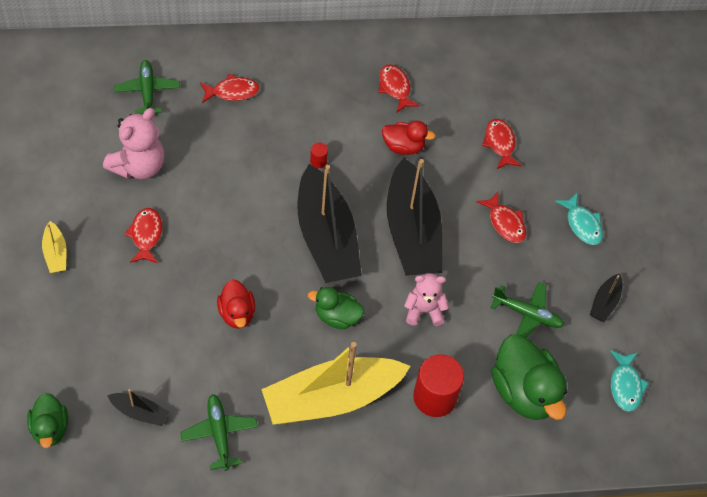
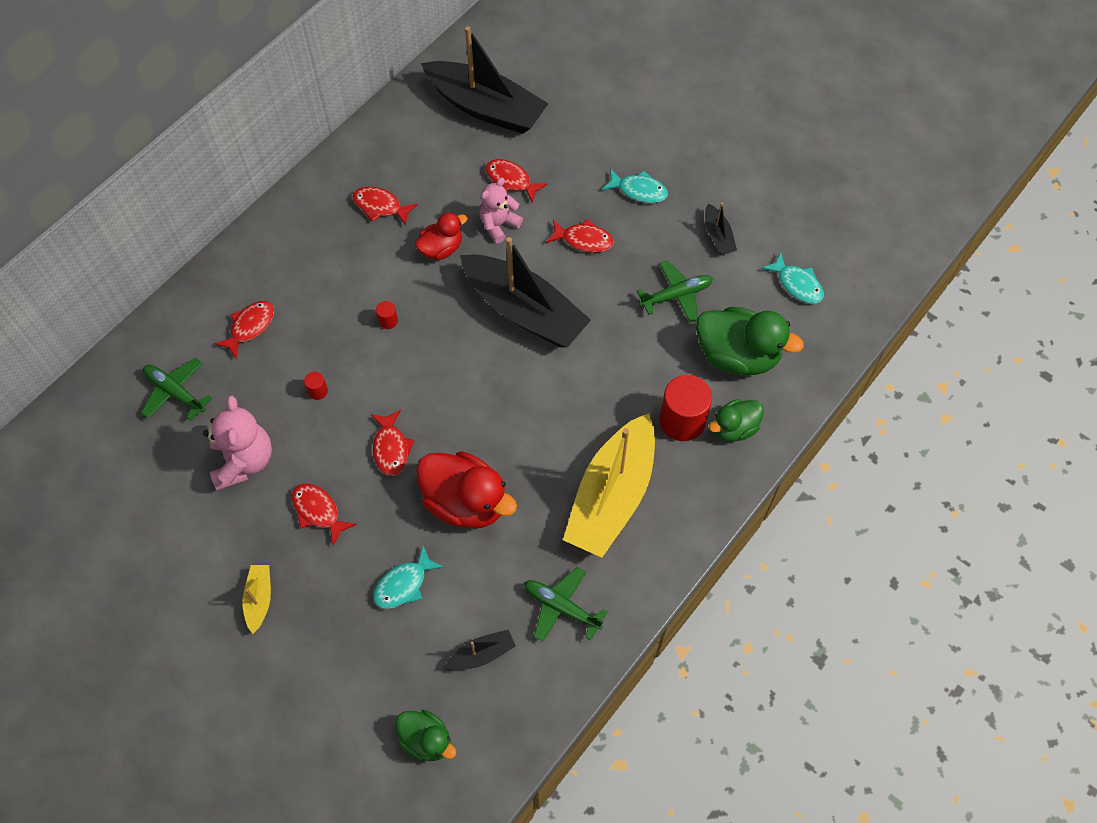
camera: 40 degrees left, 5 degrees up
(55, 253) = (259, 599): yellow boat -> yellow boat turned 120 degrees counterclockwise
(144, 325) = (404, 584): none -> turquoise fish
(228, 165) = (318, 391): none -> red cylinder
(230, 239) = (391, 448): none -> red fish
(237, 313) = (466, 502): red duck -> red duck, size x1.72
(326, 238) = (465, 376): black boat -> black boat (486, 108)
(337, 317) = (544, 430): green duck -> green duck (734, 428)
(424, 311) = (601, 363): pink teddy bear -> pink teddy bear (499, 225)

